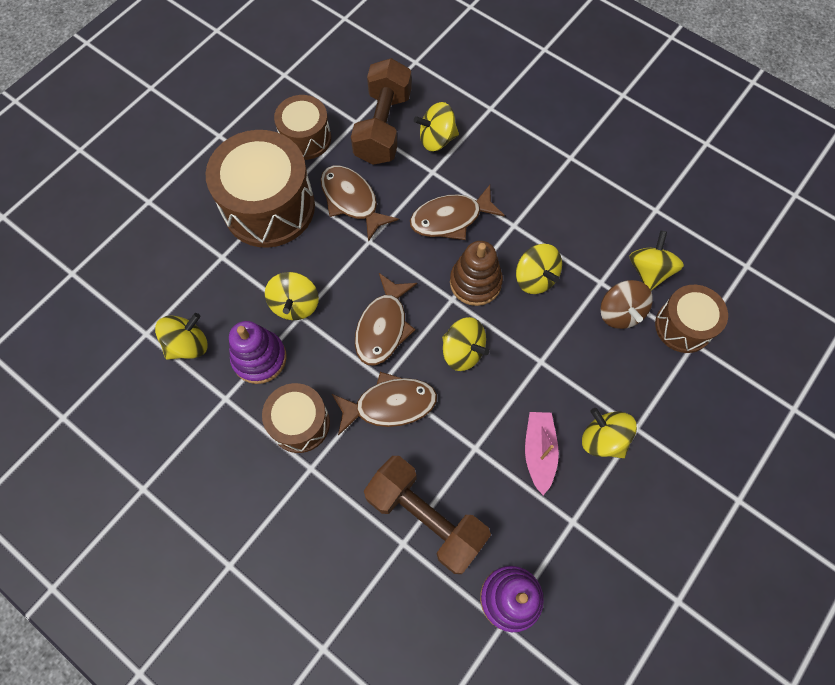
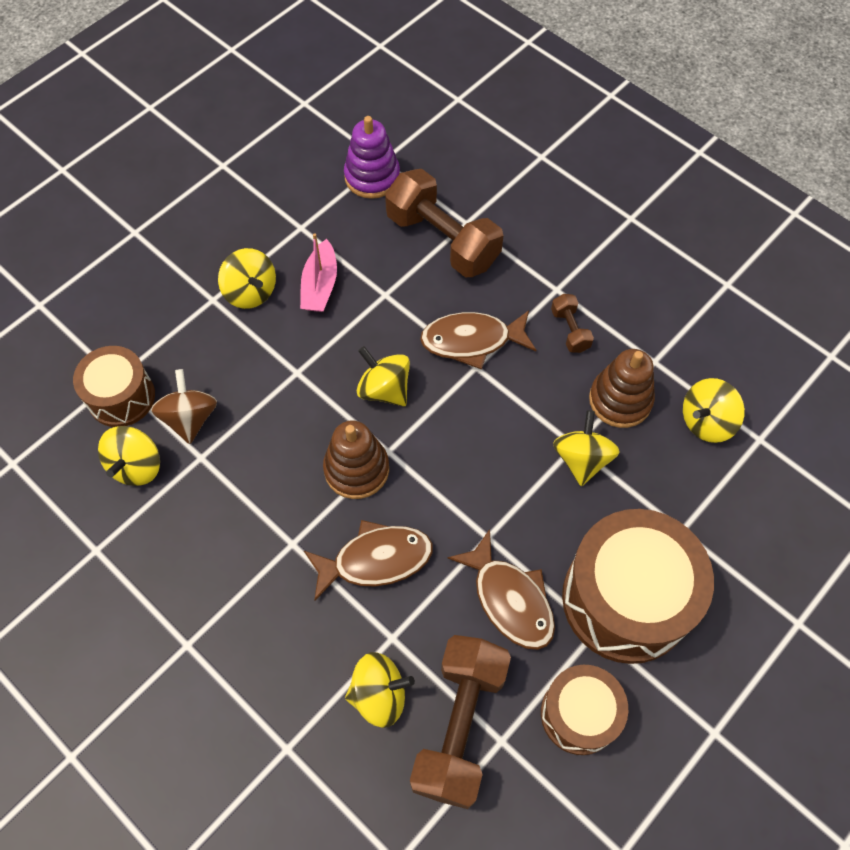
camera: 175 degrees left, 5 degrees down
(259, 358) = (620, 400): purple stacking toy -> brown stacking toy
(300, 423) = (570, 330): brown drum -> brown dumbbell
(383, 327) = (475, 424): brown fish -> none
(535, 278) = (281, 468): yellow spinning top -> none

